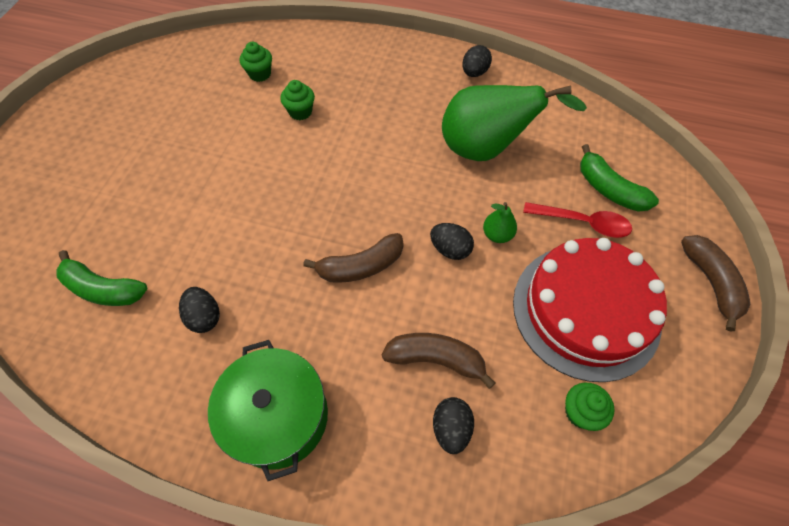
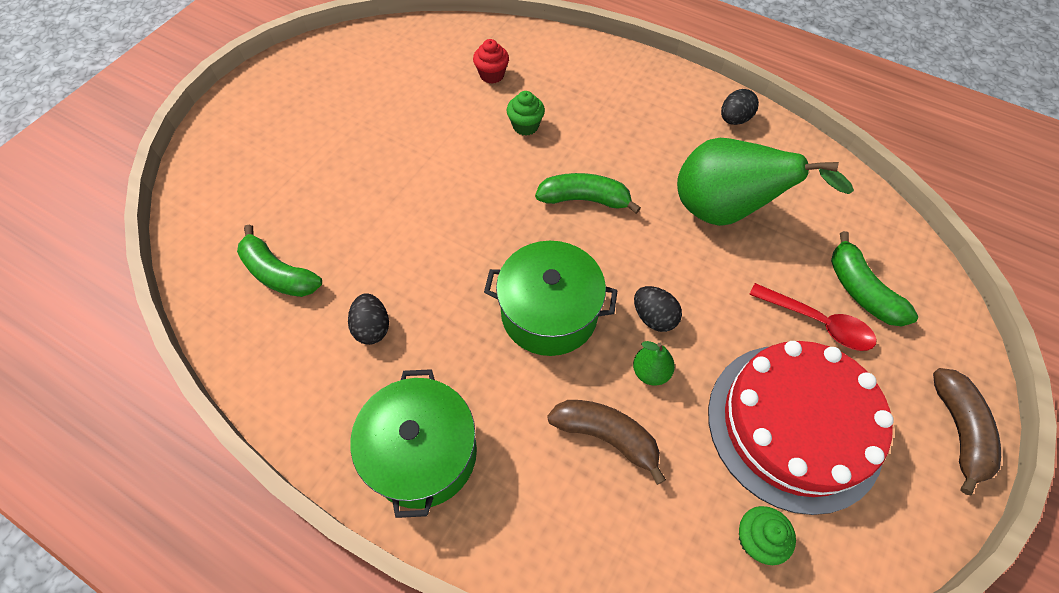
camera: 15 degrees right, 0 degrees up
(260, 74) = (492, 75): green cupcake -> red cupcake
(360, 266) = (549, 313): brown banana -> green pot
(367, 163) = (584, 199): none -> green banana
(451, 428) = (604, 516): black egg -> none
(497, 235) = (712, 313): green pear -> green pear (650, 372)

